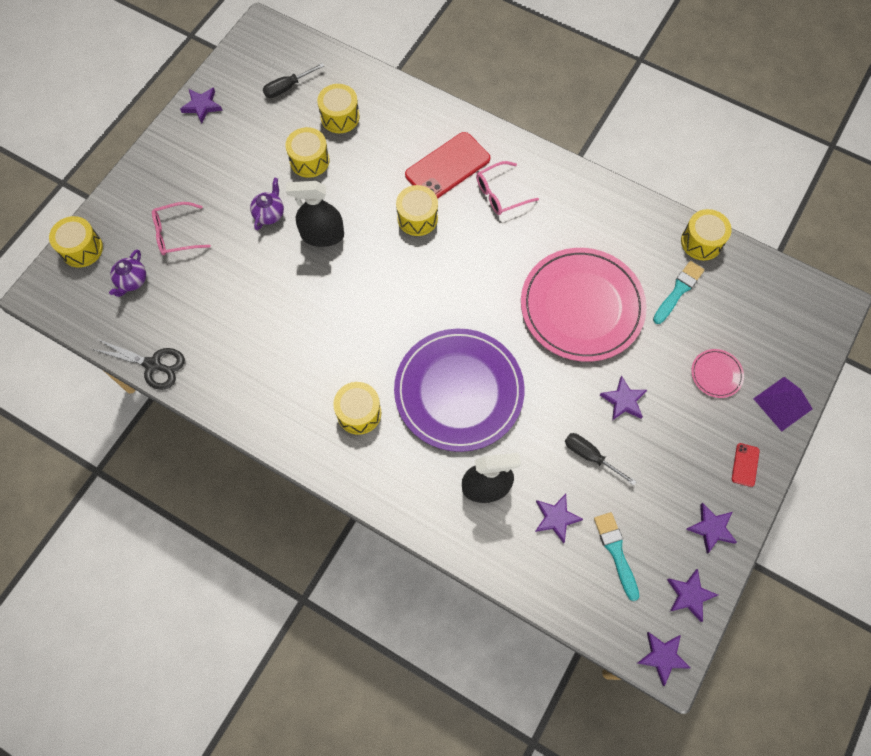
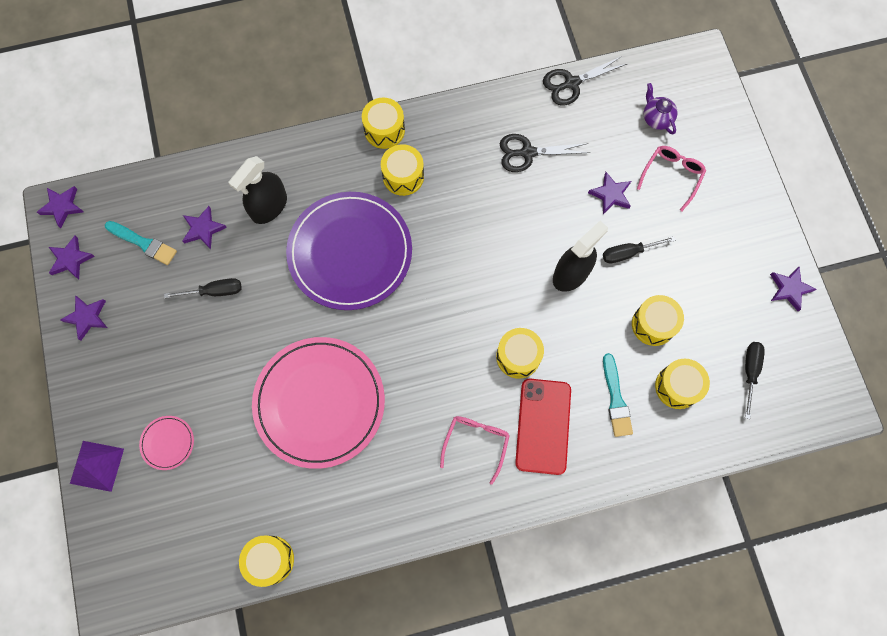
camera: 135 degrees right, 5 degrees up
(82, 249) = (718, 107): yellow drum -> yellow drum (384, 130)
(250, 343) = (527, 153): none -> black scissors
(269, 214) = (628, 253): purple teapot -> black screwdriver
(623, 400) = (223, 354): purple star -> purple star (610, 194)
(678, 291) = (253, 491): turquoise brush -> turquoise brush (616, 399)
(745, 465) = (94, 387): red phone -> none

